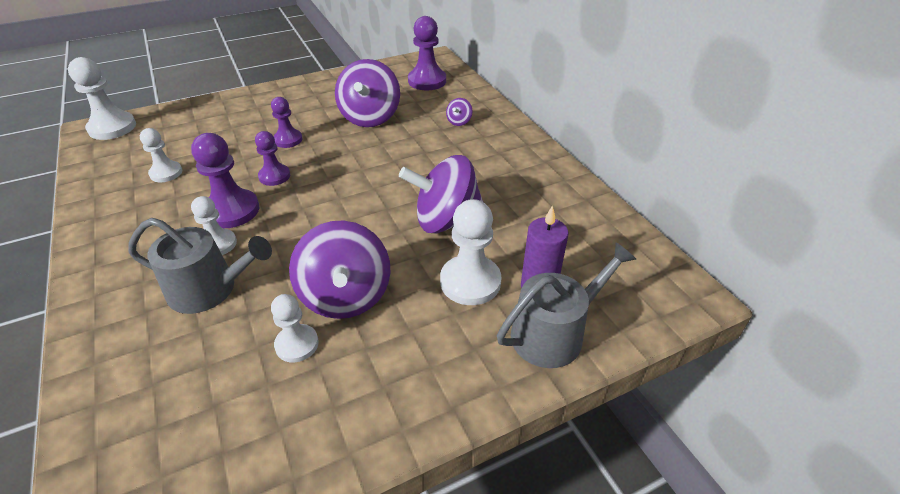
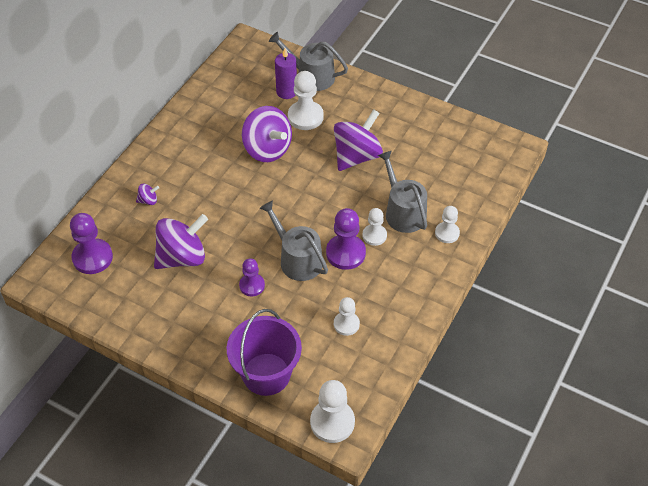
camera: 125 degrees left, 10 degrees up
(202, 115) = (266, 374): none -> purple bucket
(274, 176) = (297, 259): purple pawn -> grey watering can
(297, 344) = (397, 154): white pawn -> white pawn (447, 233)

